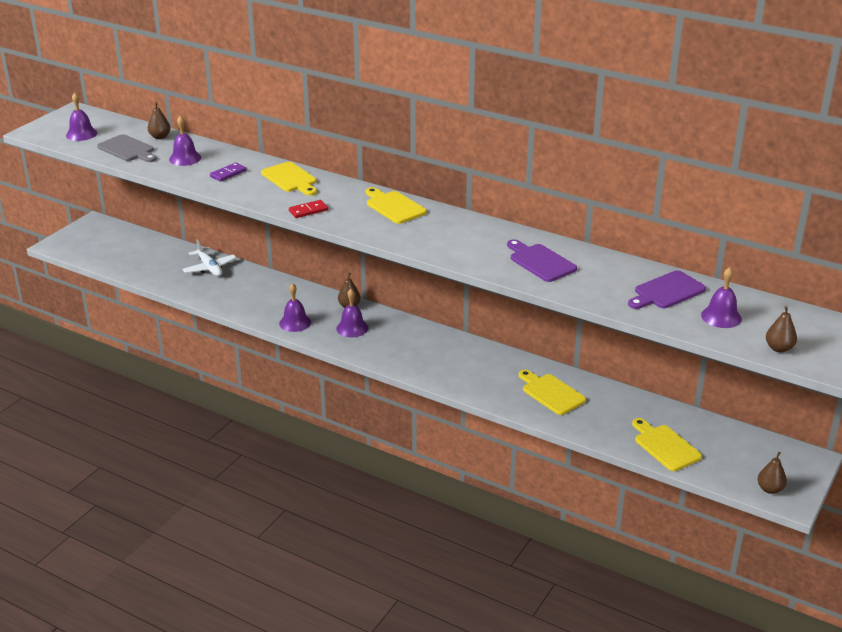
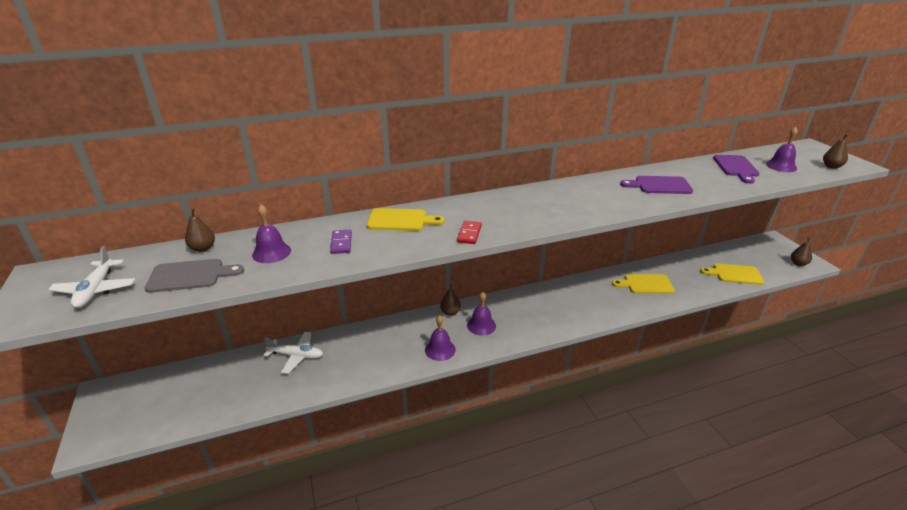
camera: 50 degrees left, 0 degrees up
(81, 134) = (96, 290): purple bell -> white plane
(394, 206) = (512, 200): yellow cutting board -> none

